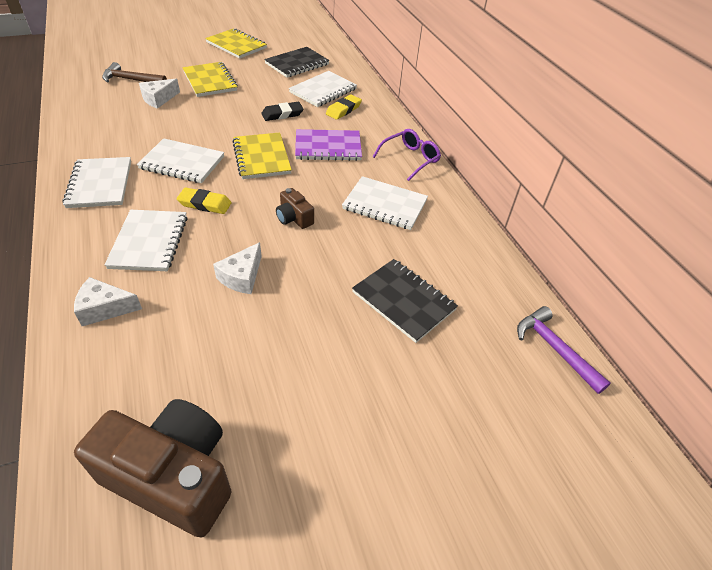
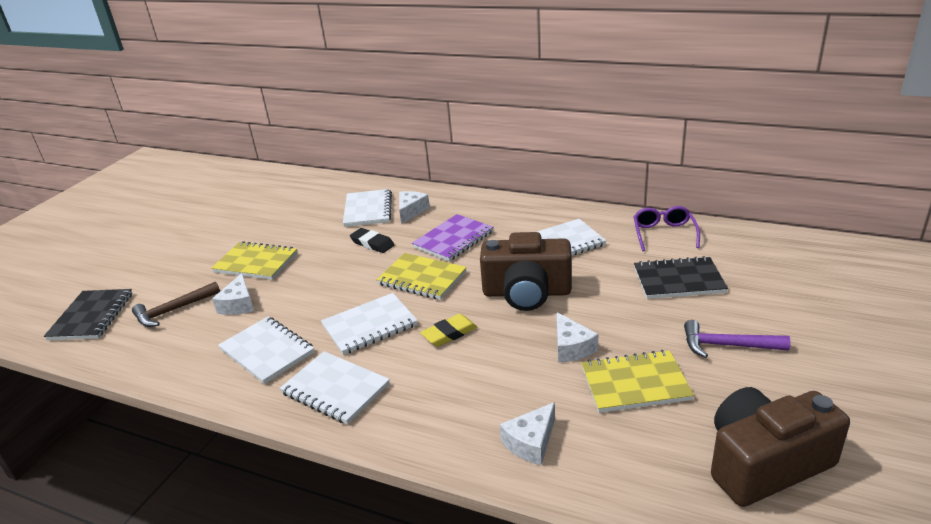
camera: 40 degrees left, 15 degrees down
(149, 242) = (466, 385): white notebook -> white notebook (267, 351)
(236, 45) = (217, 225): yellow notebook -> yellow notebook (635, 384)
(282, 114) = (372, 243): black eraser -> black eraser turned 75 degrees counterclockwise
(294, 218) = (527, 293): brown camera -> brown camera, size x2.15
(297, 64) = (304, 206): black notebook -> black notebook (91, 316)
(343, 110) = (411, 211): yellow eraser -> white cheese
(410, 159) = (520, 209): purple glasses -> purple glasses (664, 234)
(554, 348) = (779, 241): purple hammer -> purple hammer (727, 345)

